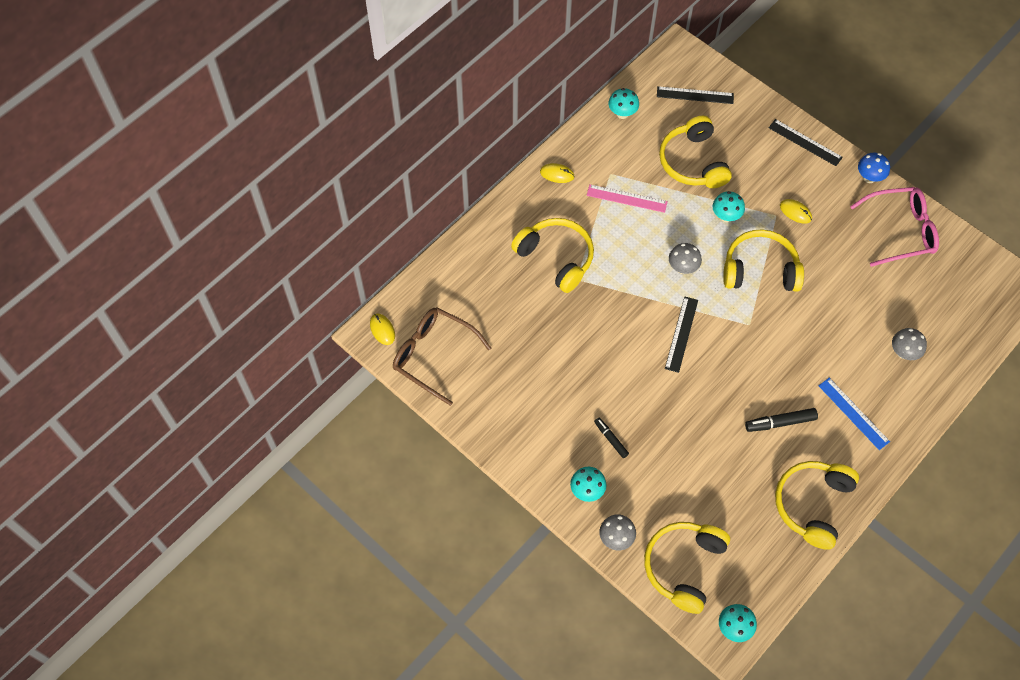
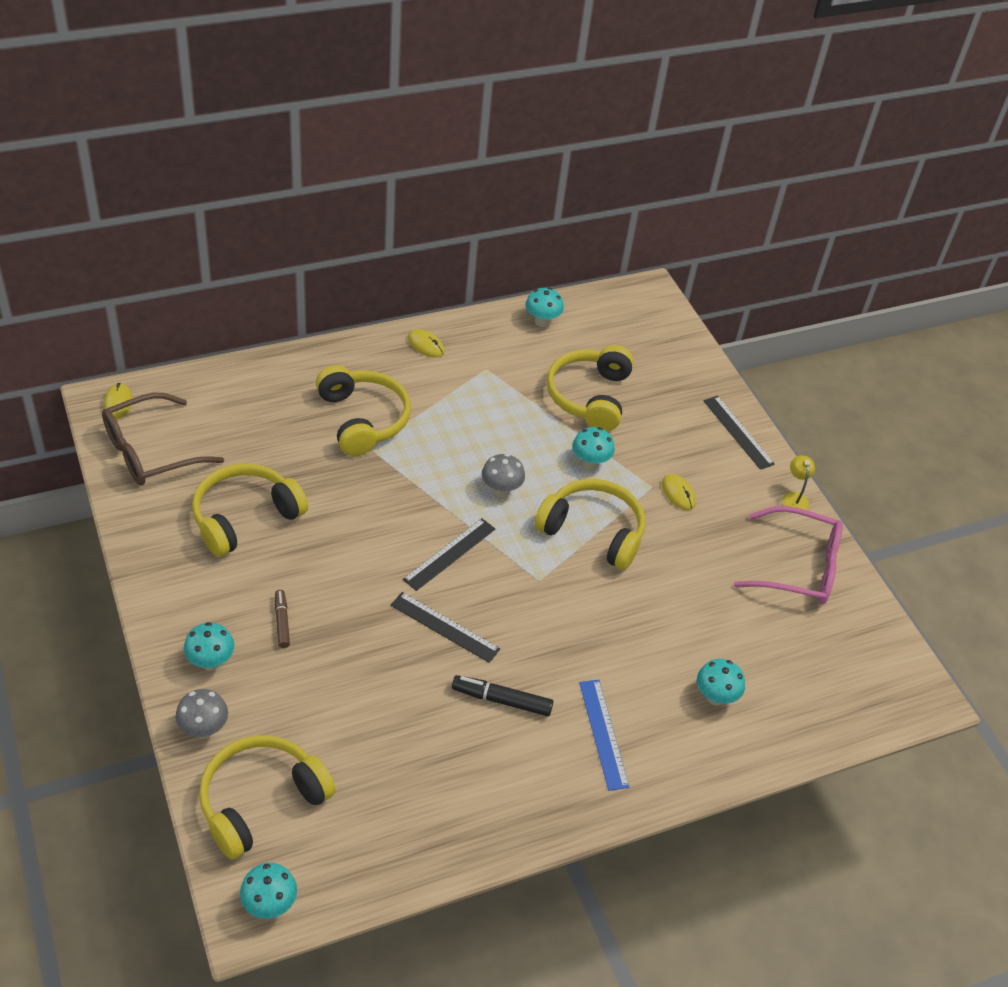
camera: 20 degrees right, 15 degrees down
(434, 356) = (152, 451): brown glasses -> brown glasses turned 90 degrees counterclockwise
(611, 439) = (282, 622): black marker -> brown marker
(626, 198) = (487, 398): pink ruler -> none
(695, 95) = (638, 338): black ruler -> black ruler (444, 627)
(812, 505) = (477, 811): yellow headphones -> yellow headphones (245, 517)
(869, 177) = (794, 497): blue mushroom -> yellow lamp
(903, 352) = (715, 697): grey mushroom -> turquoise mushroom

